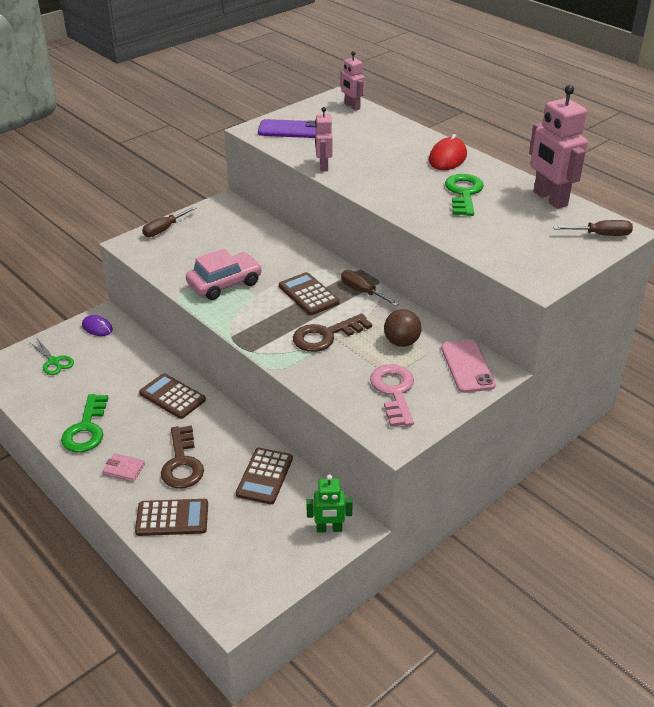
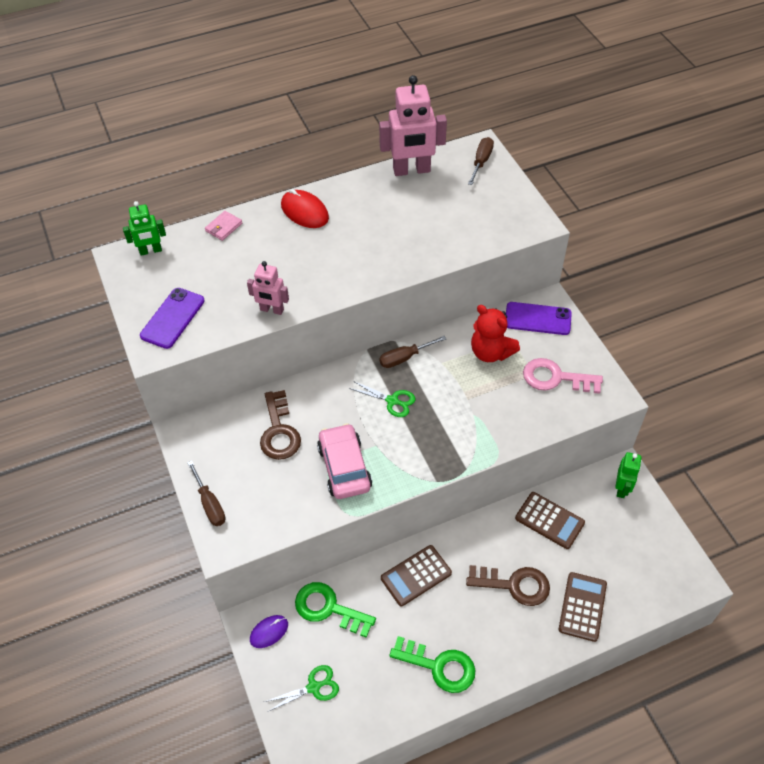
camera: 70 degrees left, 15 degrees up
(124, 469) = (508, 638): pink wallet -> pink wallet (223, 227)
(308, 294) = (392, 401): brown calculator -> green scissors
(325, 336) = (462, 405): brown key -> brown key (279, 431)
(352, 106) = (150, 251): pink robot -> green robot
(401, 342) = (491, 352): brown ball -> red teddy bear
(464, 193) = (376, 222): green key -> green key (328, 608)
(467, 366) = (537, 319): pink phone -> purple phone

